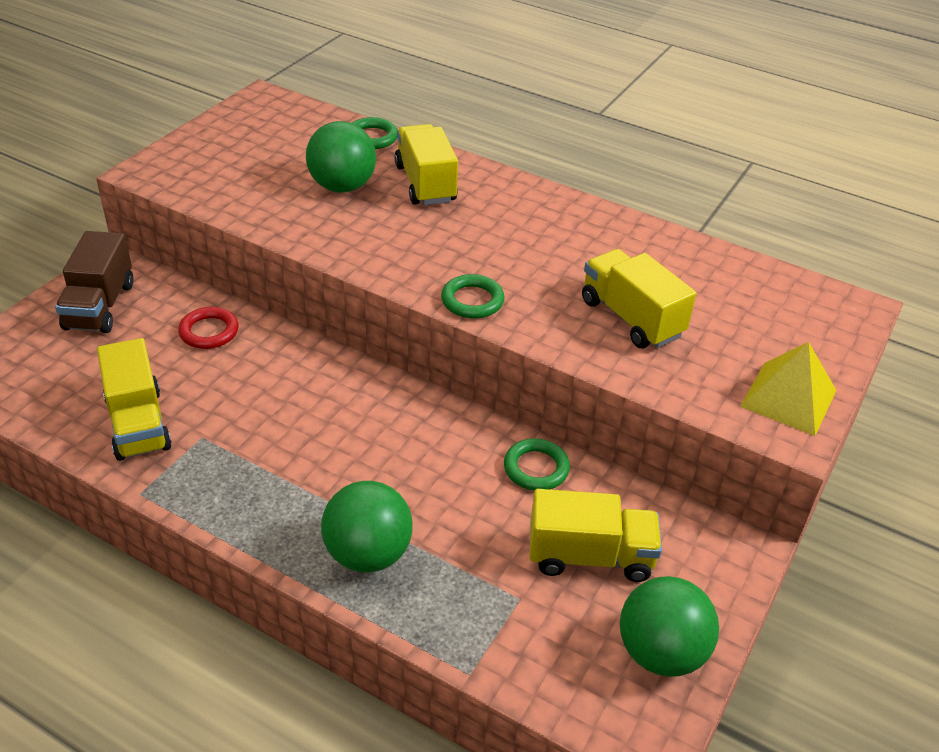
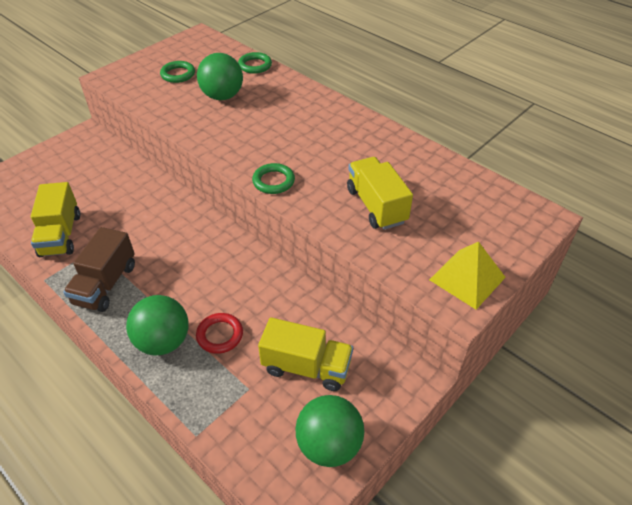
camera: 15 degrees right, 5 degrees up
(100, 306) = (69, 158): brown truck -> brown truck (105, 284)
(209, 332) = (125, 181): red ring -> red ring (220, 335)
(425, 183) = (276, 99): yellow truck -> none
(536, 468) = (293, 299): green ring -> green ring (178, 74)

